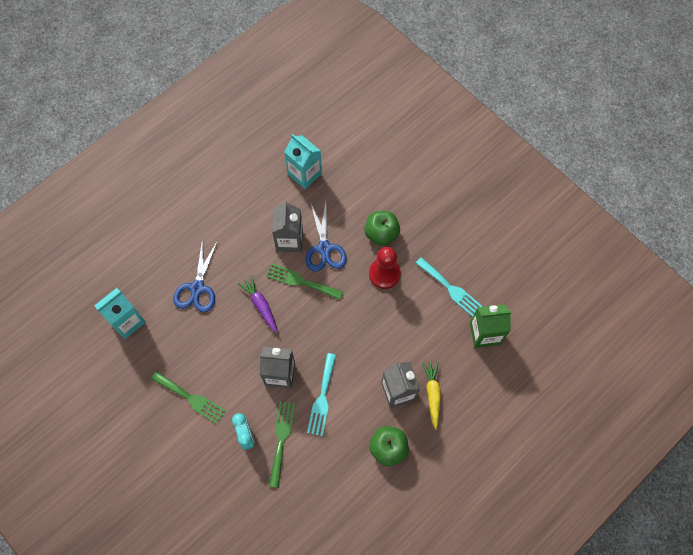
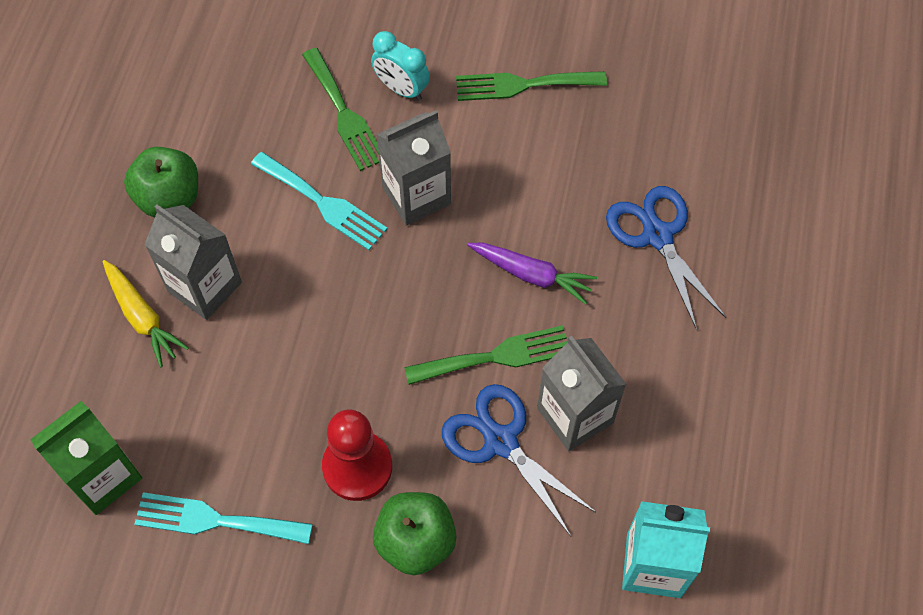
camera: 145 degrees right, 5 degrees down
(127, 321) = (715, 122): turquoise carton -> none
(322, 398) = (323, 203): turquoise fork -> turquoise fork turned 150 degrees clockwise

